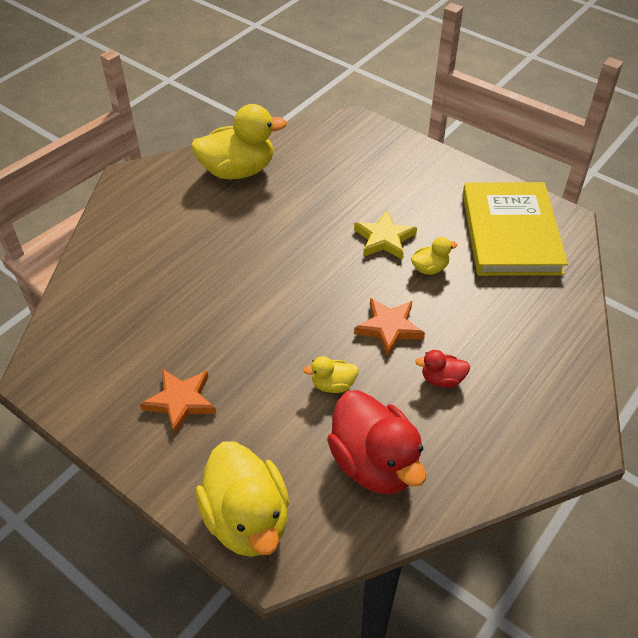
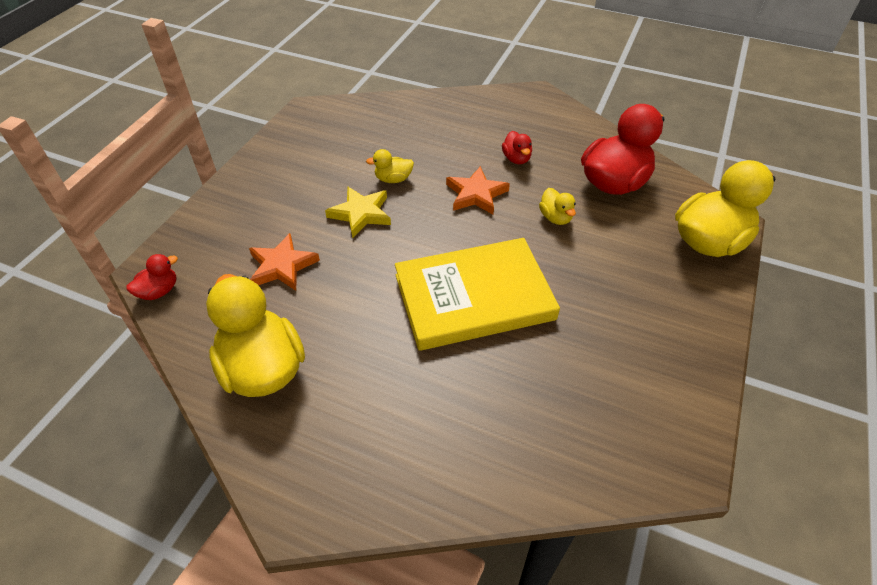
camera: 105 degrees left, 0 degrees up
(180, 401) = (633, 317): orange star -> orange star (282, 266)
(331, 126) = (159, 291): none -> red duck
(430, 268) = (393, 179): yellow duck -> yellow duck turned 60 degrees counterclockwise
(511, 233) = (331, 137): yellow book -> yellow book (474, 297)

